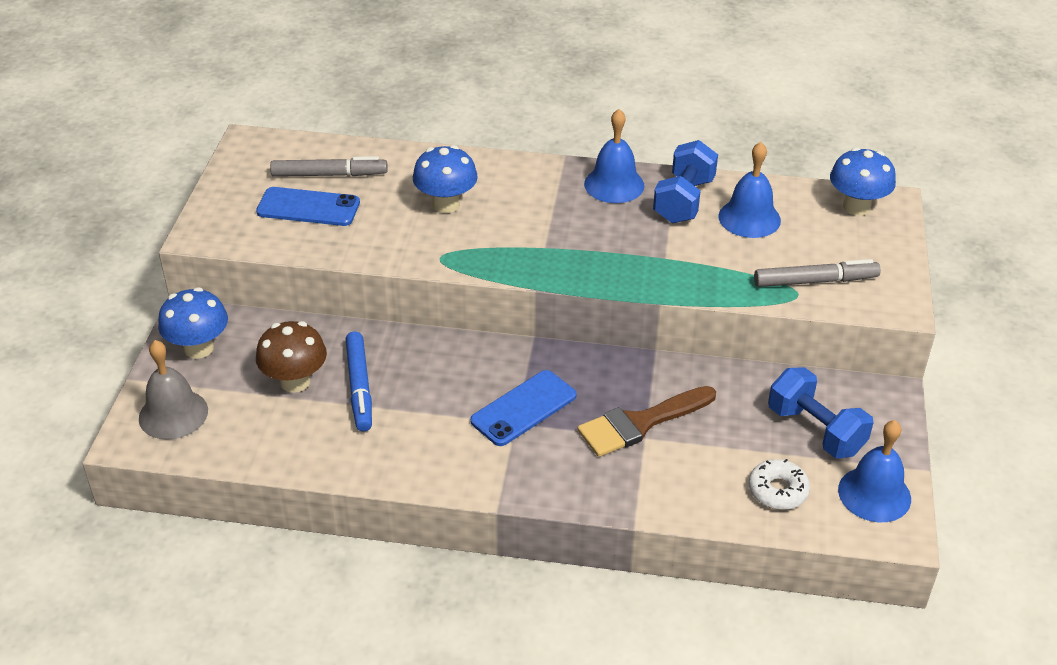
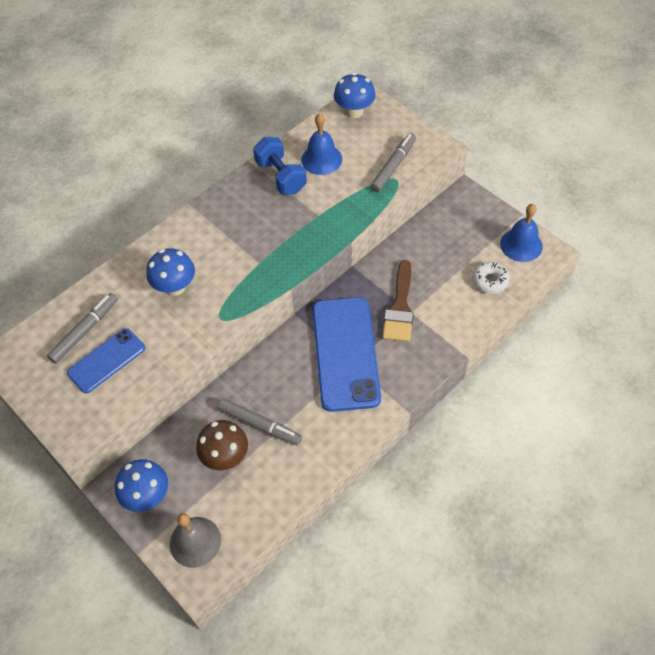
camera: 50 degrees left, 15 degrees up
(359, 387) = (260, 425): blue marker -> grey marker
(523, 408) = (345, 353): blue phone -> blue phone, size x1.76
(614, 184) = (237, 198): blue bell -> none
(815, 430) = (464, 239): blue dumbbell -> none

